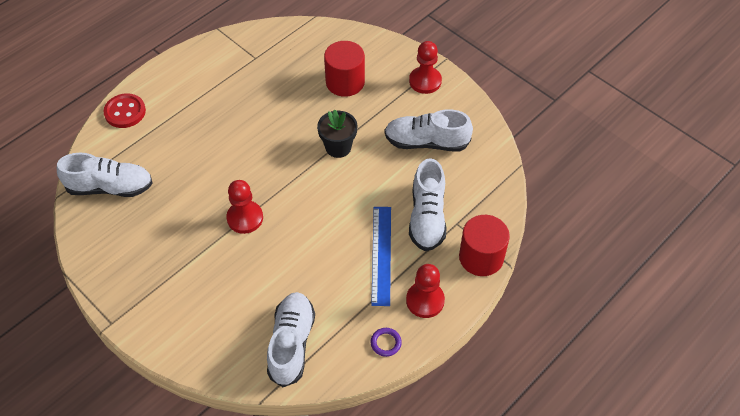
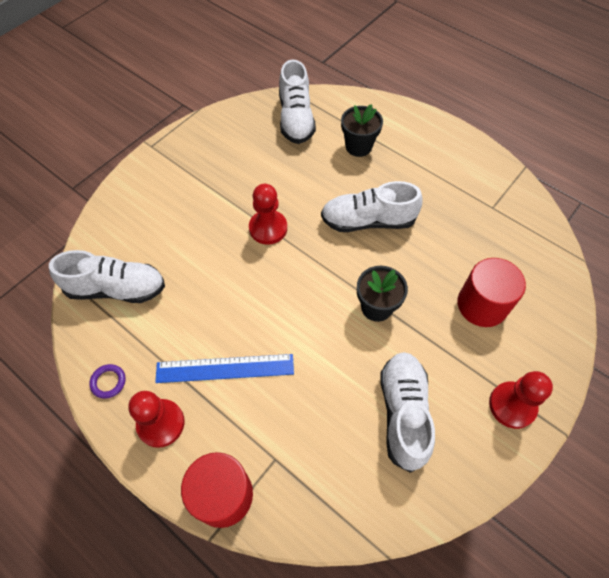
camera: 85 degrees right, 5 degrees up
(125, 112) = (387, 113): red button -> none
(163, 140) = (358, 146): none -> black flower pot
(427, 217) = (282, 420): white shoe -> white shoe (368, 221)

